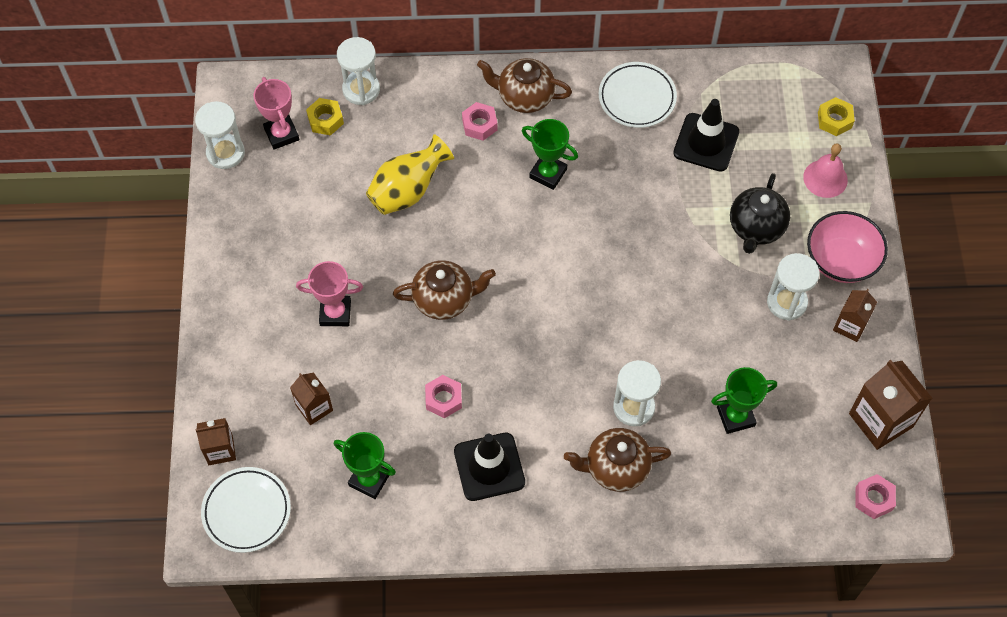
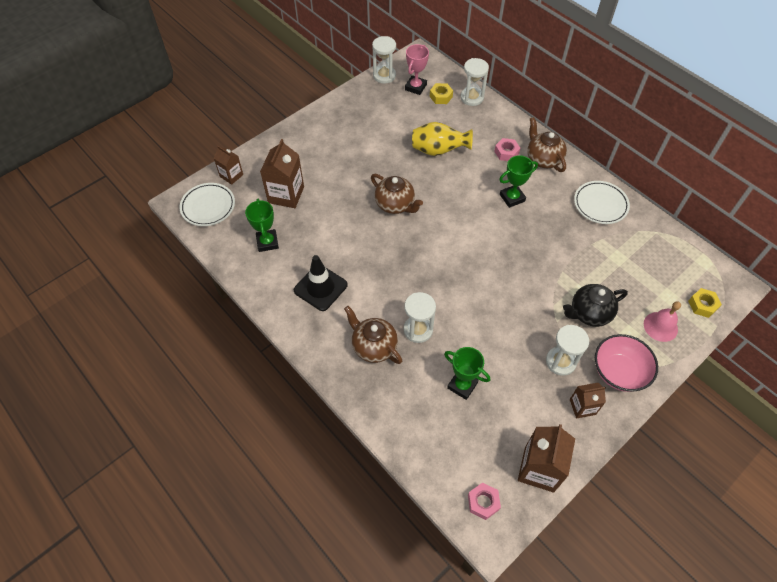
camera: 50 degrees right, 5 degrees down
(314, 408) = (286, 195): brown carton -> brown carton, size x1.68
(335, 313) = (344, 168): pink trophy -> none
(443, 399) = (340, 242): pink nut -> none
(548, 173) = (512, 198): green trophy -> green trophy turned 75 degrees clockwise
(706, 142) = (612, 253): black traffic cone -> none

